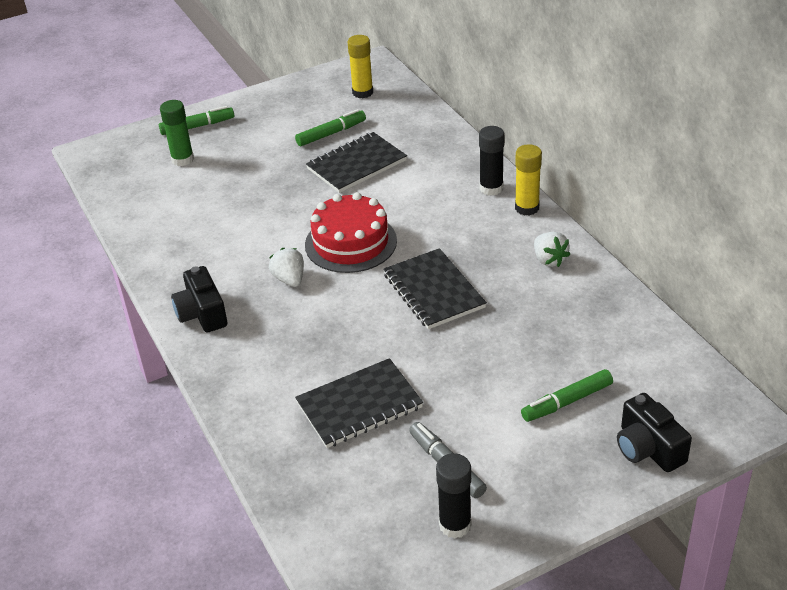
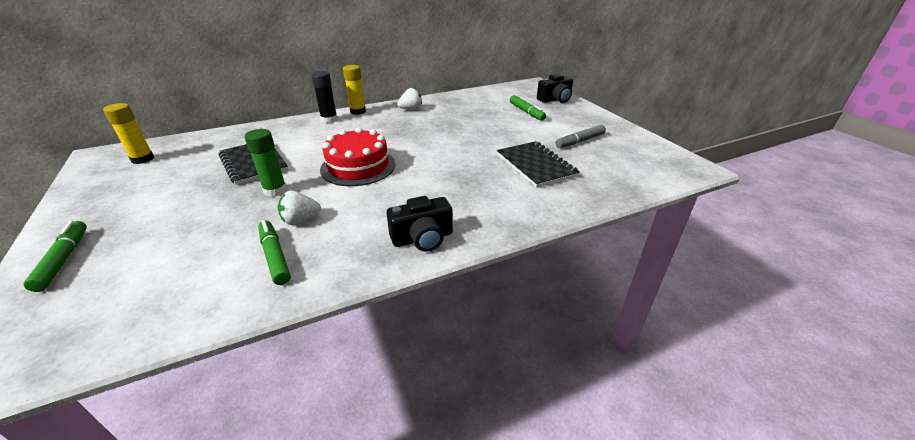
camera: 90 degrees left, 5 degrees down
(182, 159) = (127, 268): green glue stick -> green glue stick (275, 190)
(289, 279) = (391, 193): white strawberry -> white strawberry (300, 220)
(331, 133) = (191, 174): green marker -> green marker (275, 256)
(434, 291) = (427, 140): black notebook -> none
(455, 525) = (622, 141): black glue stick -> none

